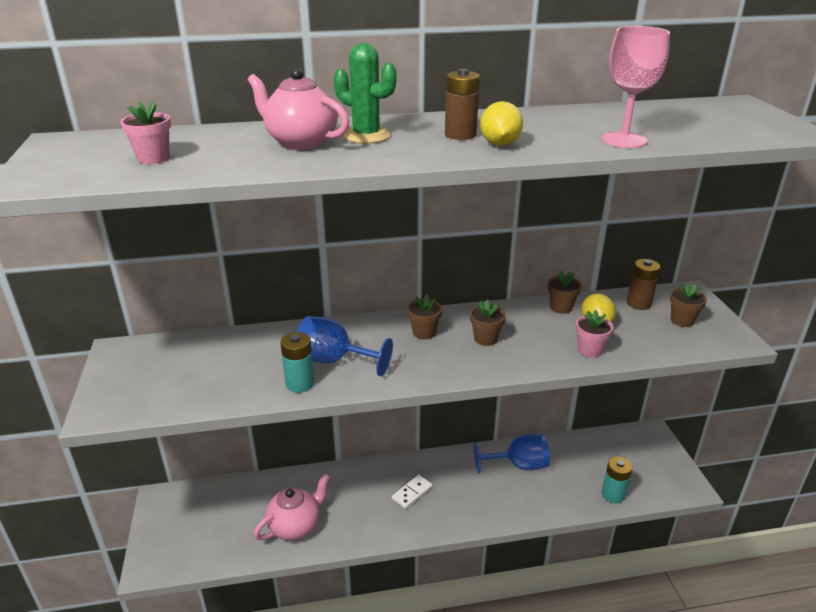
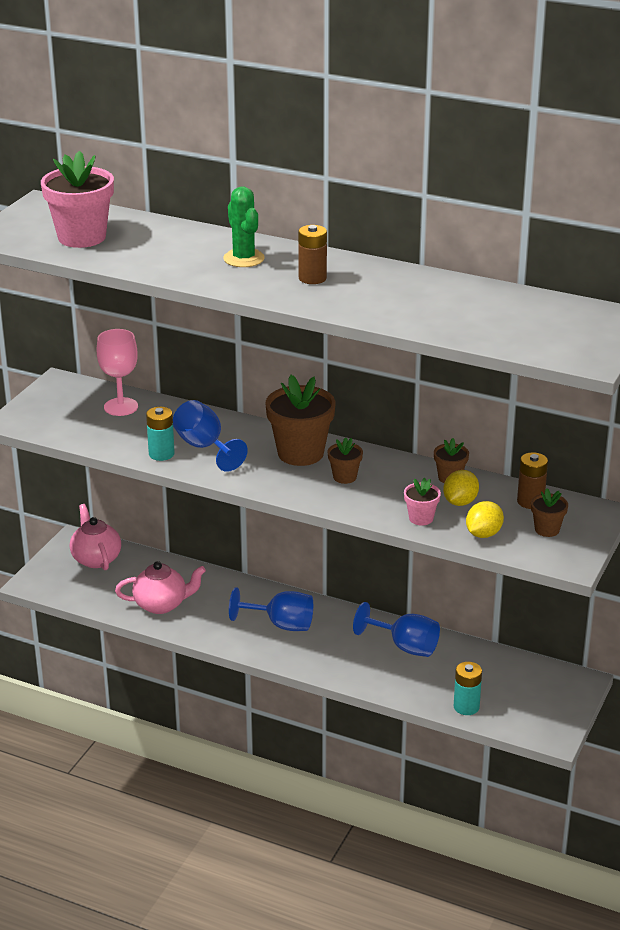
camera: 35 degrees right, 0 degrees up
(153, 158) = (82, 237): pink flower pot -> pink flower pot, size x2.00
(301, 142) = (191, 251): pink teapot -> pink teapot (96, 559)
(412, 493) = (281, 624): white domino -> blue goblet
(424, 332) = (300, 453): brown flower pot -> brown flower pot, size x2.00
(500, 144) = (325, 296): yellow lemon -> yellow lemon (483, 534)
(623, 140) = (425, 321): pink goblet -> pink goblet (121, 407)

